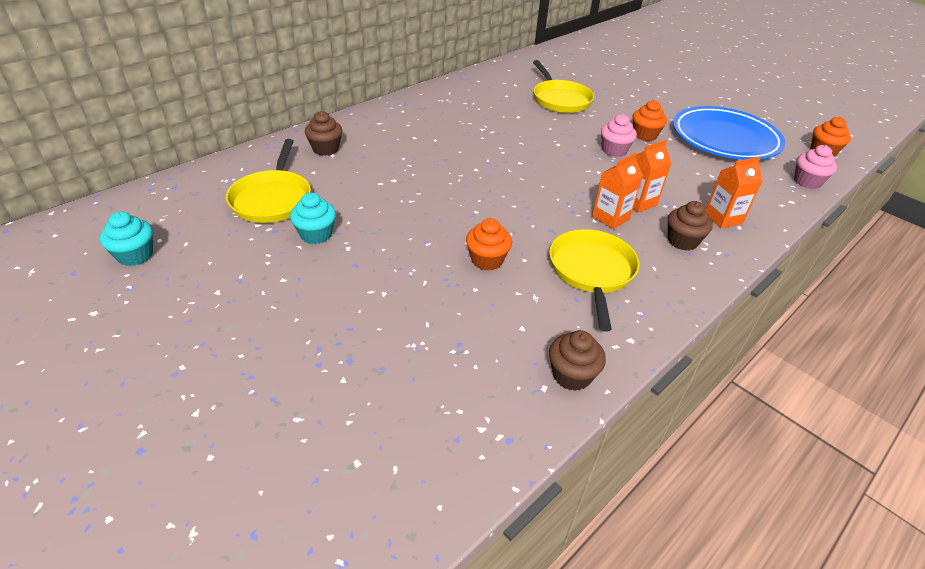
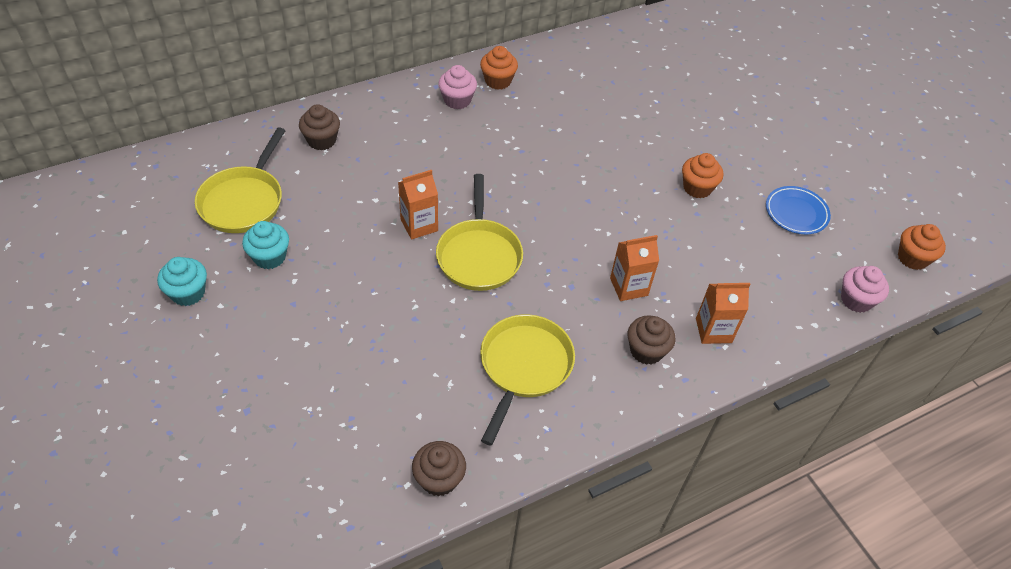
camera: 15 degrees right, 10 degrees up
(135, 255) = (98, 246): turquoise cupcake -> turquoise cupcake (188, 293)
(487, 260) = (423, 327): orange cupcake -> orange cupcake (498, 81)
(560, 99) = (624, 109): yellow pan -> yellow pan (479, 255)
(610, 218) = (584, 301): orange carton -> orange carton (419, 225)
(614, 150) = (645, 204): pink cupcake -> pink cupcake (457, 100)
(724, 139) = (796, 213): blue plate -> blue plate, size x0.48

